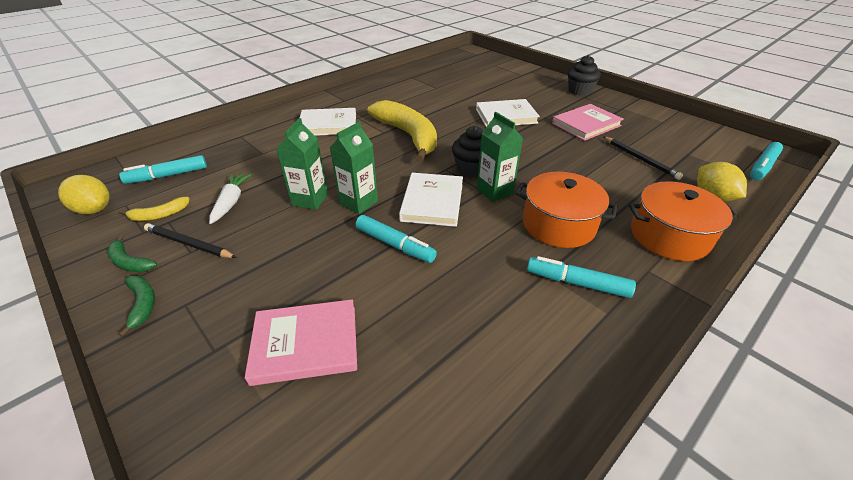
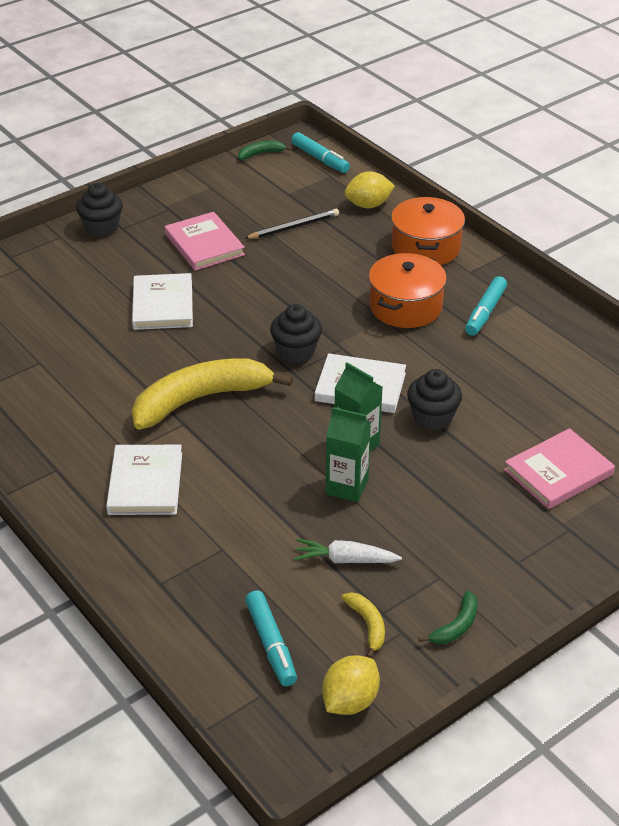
camera: 85 degrees left, 0 degrees up
(143, 304) = (518, 594): green banana -> green banana (261, 154)
(189, 244) = (425, 581): black pencil -> none
(305, 344) = (558, 472): pink book -> pink book turned 60 degrees clockwise
(395, 245) = (432, 417): turquoise marker -> black cupcake
(494, 191) = (344, 339): green carton -> none

